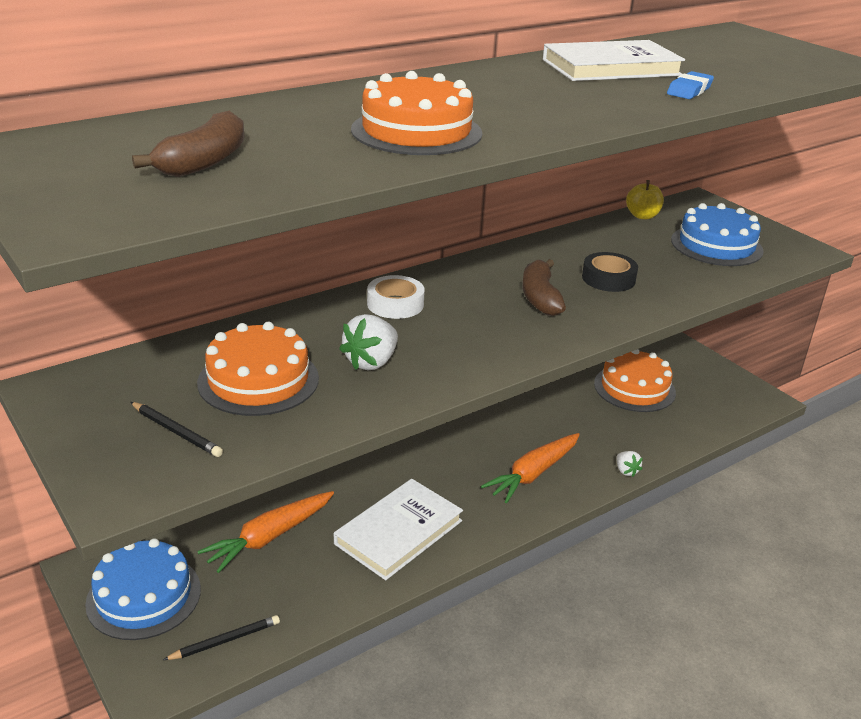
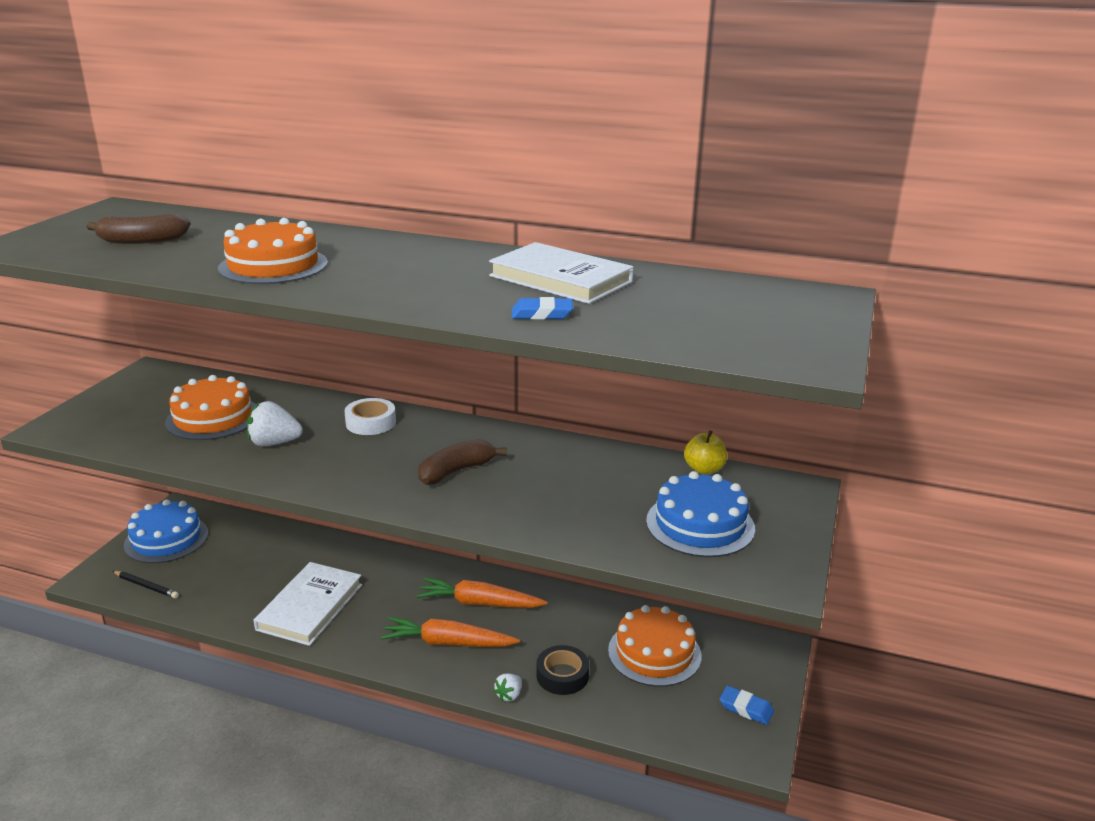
camera: 55 degrees right, 5 degrees down
(176, 432) = (130, 418): black pencil -> none
(269, 537) = (258, 556): orange carrot -> orange carrot (479, 603)
(399, 532) = (310, 607): white book -> white book turned 75 degrees counterclockwise
(608, 279) = (536, 490): black tape -> black tape (562, 675)
(721, 382) = (746, 708): none -> blue eraser

